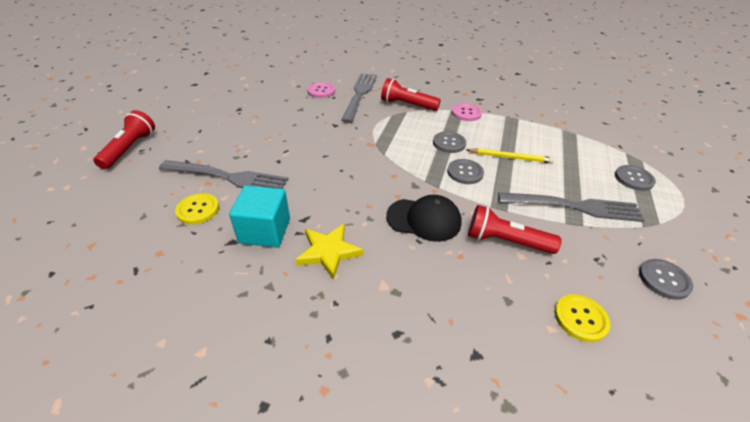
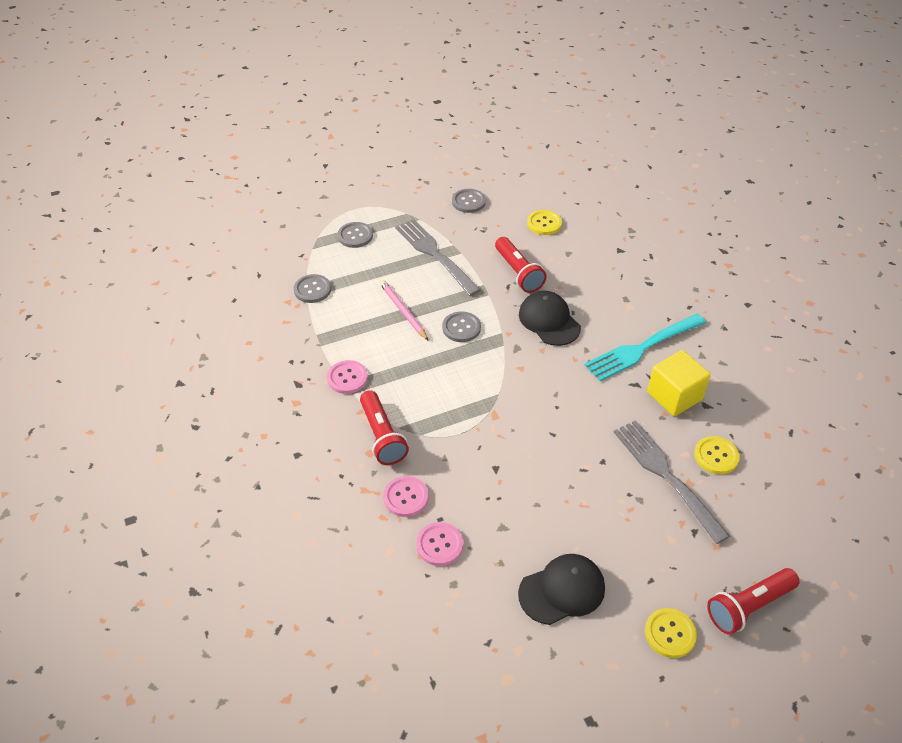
camera: 130 degrees left, 5 degrees up
(174, 119) = (670, 633): none -> yellow button
(245, 106) = (562, 590): none -> black cap
(265, 231) = (674, 396): turquoise cube -> yellow cube
(328, 252) = (642, 348): yellow star -> turquoise fork
(359, 95) = (406, 497): grey fork -> pink button
(449, 143) = (425, 360): grey button -> grey button (312, 289)
(510, 157) = (403, 311): yellow pencil -> pink pencil

